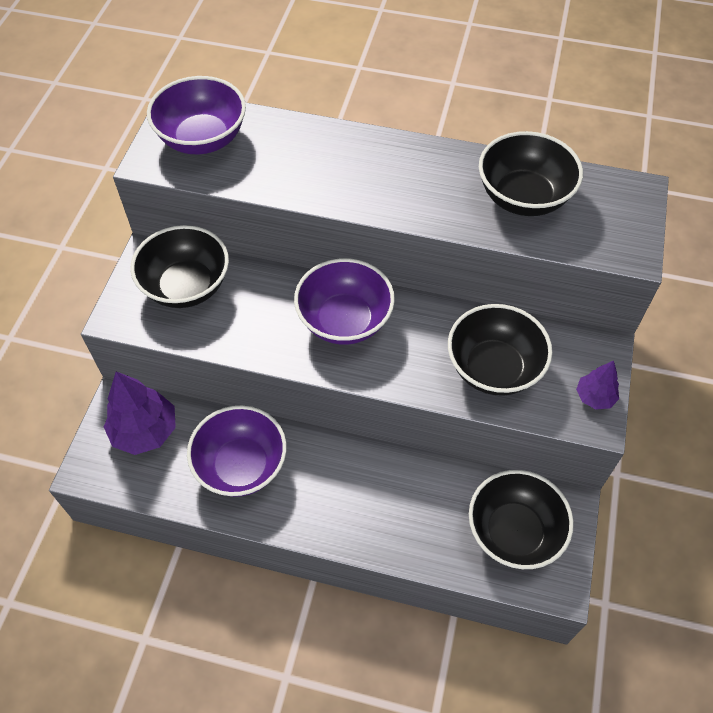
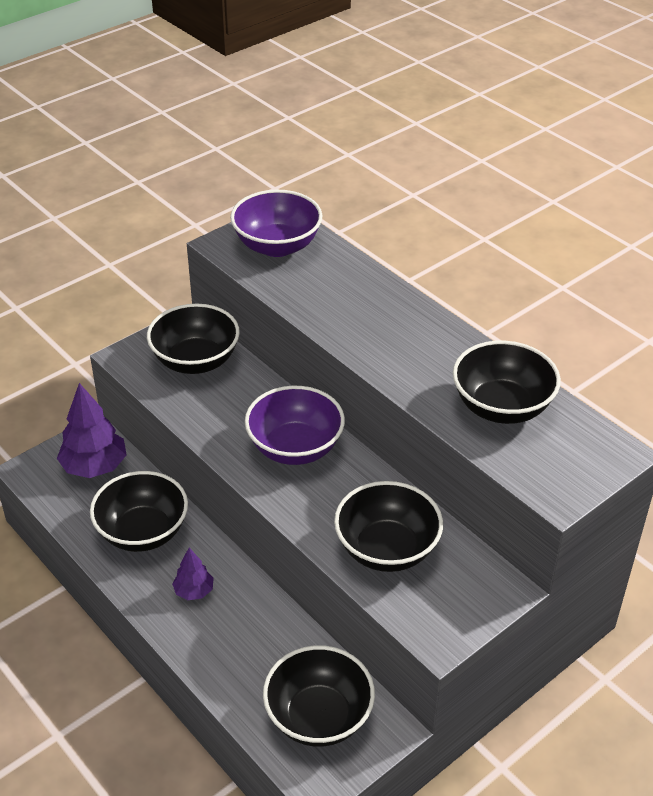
camera: 35 degrees right, 15 degrees down
(241, 465) = (143, 532): purple bowl -> black bowl
(594, 397) = (456, 621): purple tree -> purple tree (194, 591)

